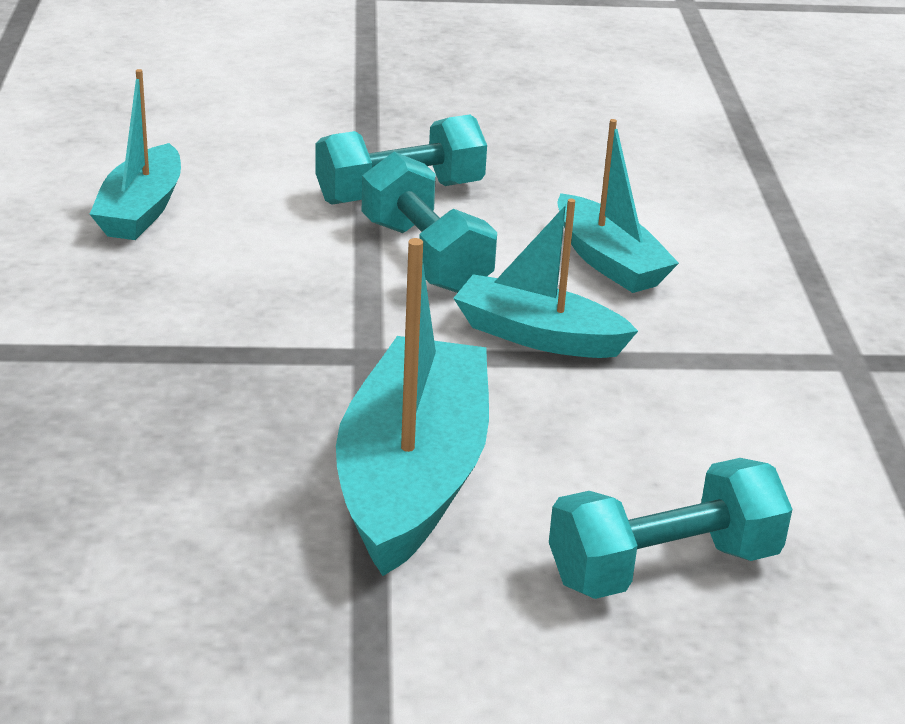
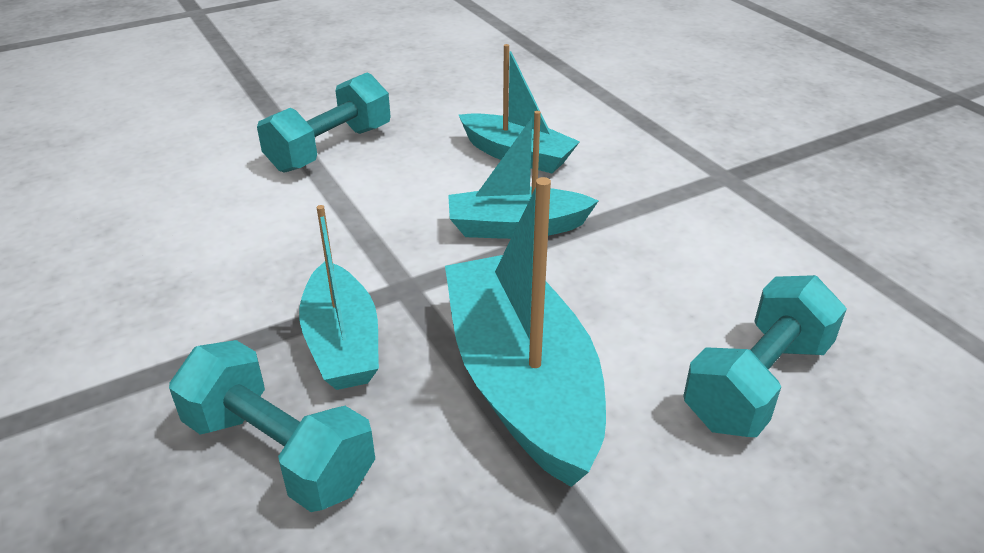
camera: 25 degrees left, 5 degrees up
(141, 210) = (127, 224): turquoise boat -> turquoise boat (342, 343)
(425, 257) = (387, 192): turquoise dumbbell -> turquoise dumbbell (278, 452)

